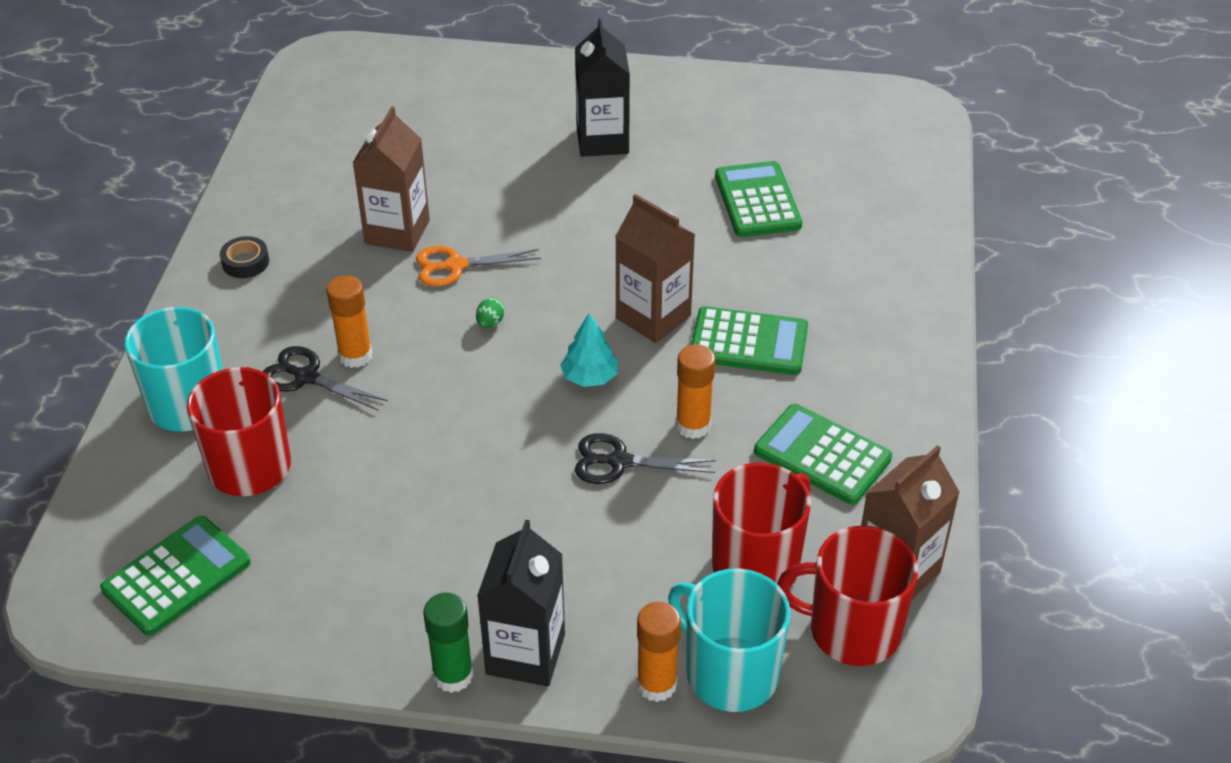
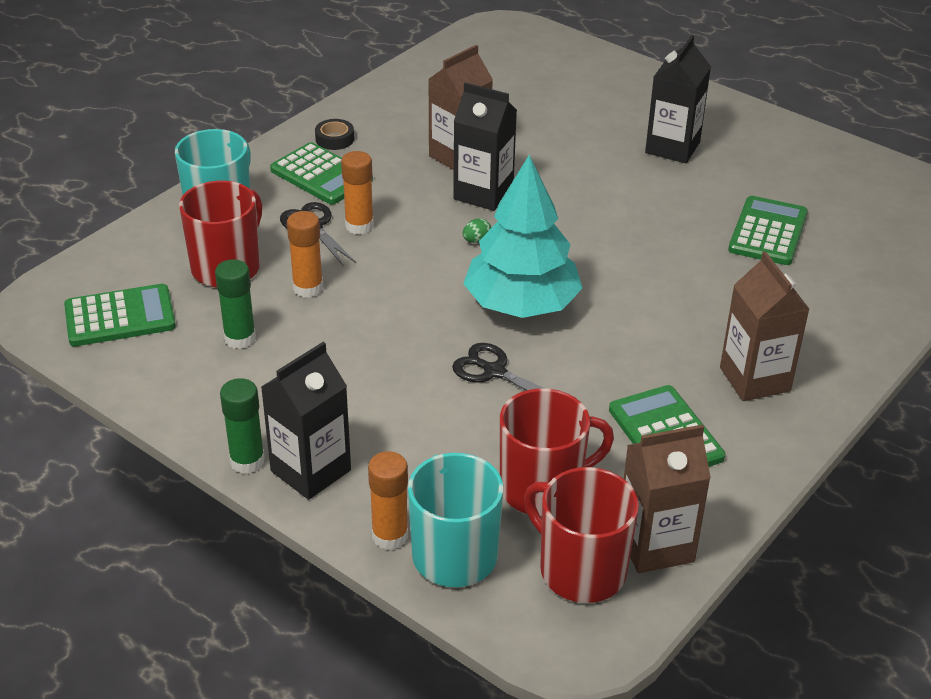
camera: 30 degrees right, 5 degrees down
(332, 542) = (240, 338): none -> green glue stick
(455, 266) = (483, 193): orange scissors -> black carton
(590, 377) = (521, 305): turquoise tree -> turquoise tree, size x2.24
(653, 317) = (608, 282): brown carton -> brown carton (754, 379)
(693, 426) = (575, 370): orange glue stick -> orange glue stick (308, 288)
(748, 342) = (672, 329): green calculator -> green calculator (321, 175)

